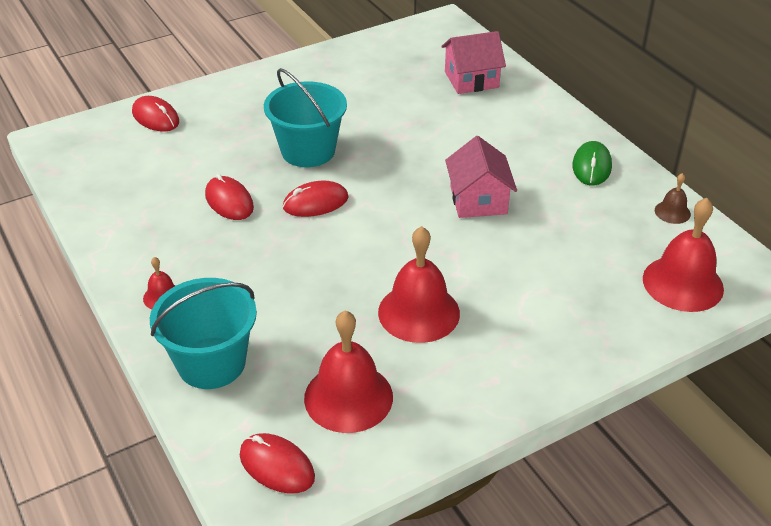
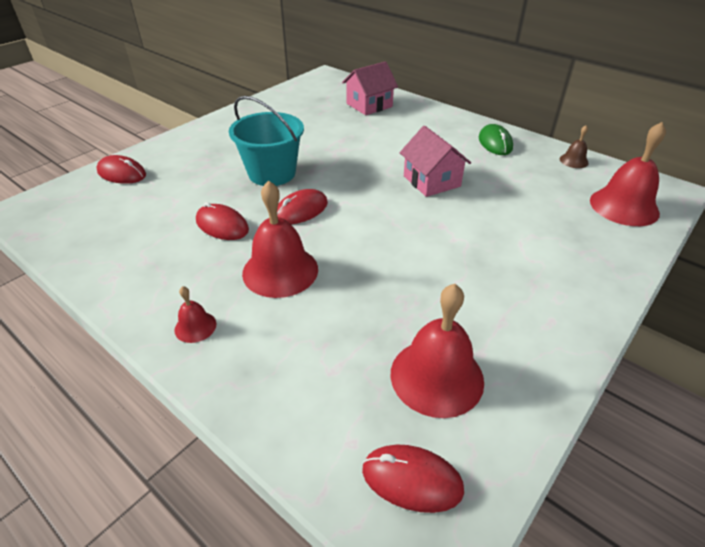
camera: 20 degrees left, 0 degrees up
(211, 363) = (279, 382): turquoise bucket -> none
(418, 312) = (446, 278): red bell -> red bell (280, 270)

